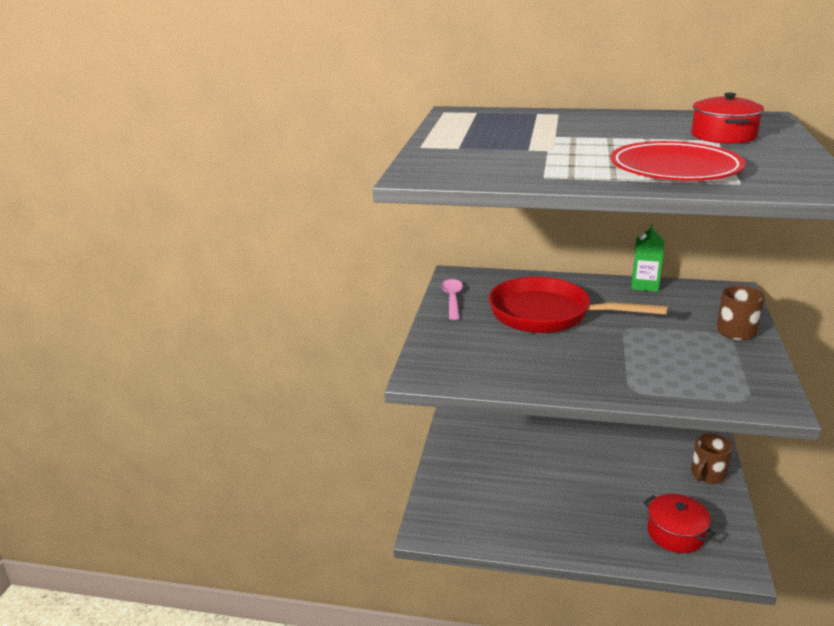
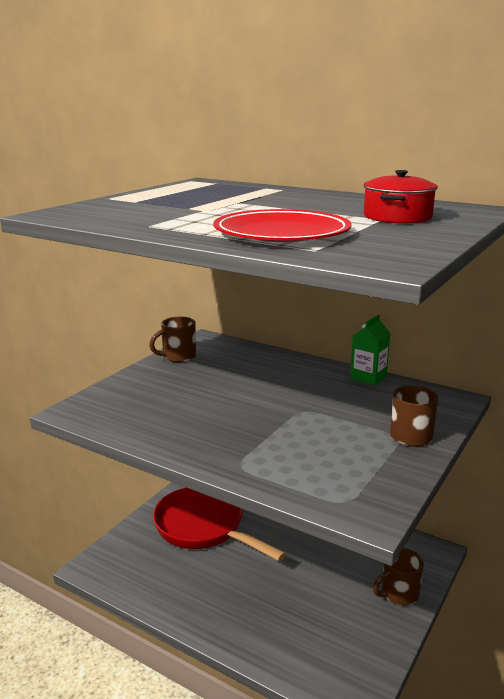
camera: 20 degrees right, 5 degrees down
(452, 299) = (178, 357): pink spoon -> brown mug
(547, 315) = (243, 385): red pan -> red pan (204, 528)
(675, 533) = (316, 642): red pot -> none

